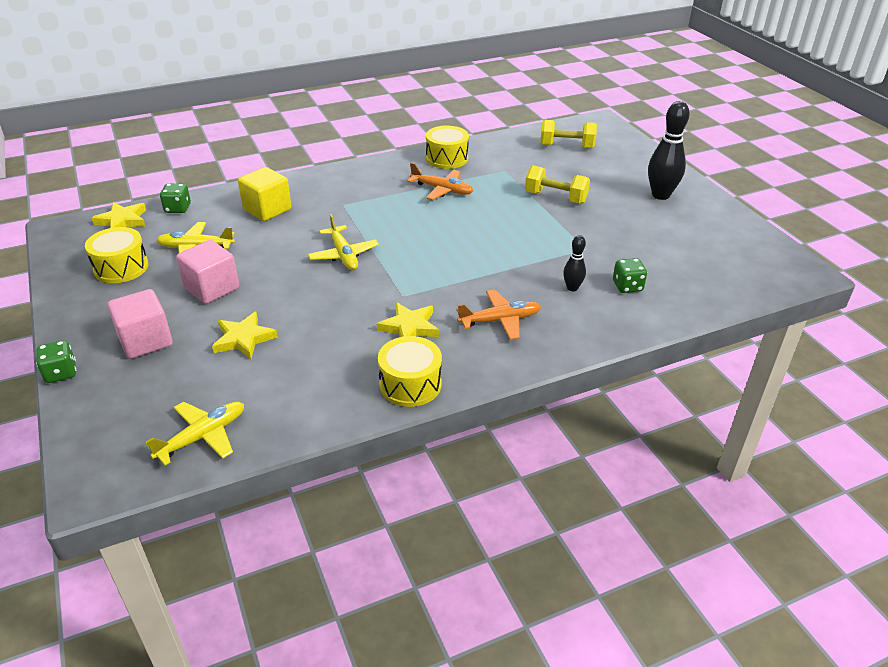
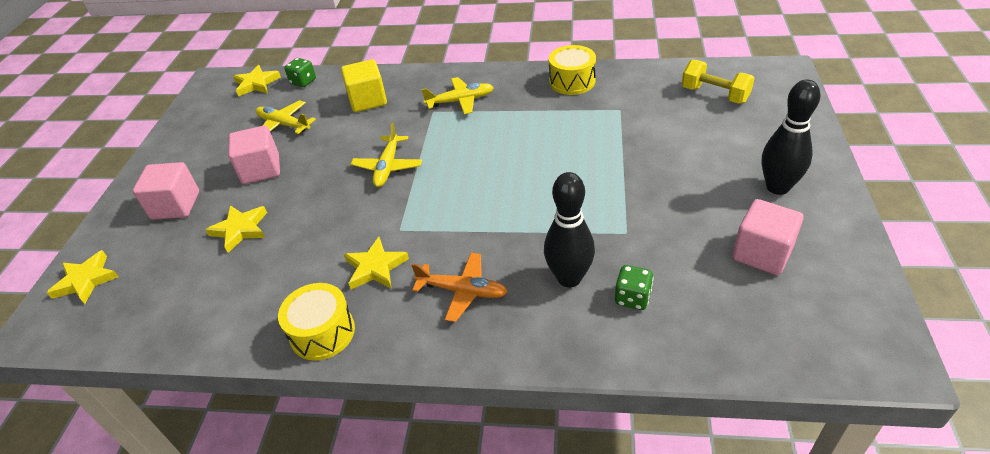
camera: 35 degrees right, 5 degrees up
(61, 373) = (102, 215): green dice -> none
(109, 428) = (86, 280): none -> yellow star
(121, 267) = (219, 129): yellow drum -> none
(202, 437) = (133, 316): yellow plane -> yellow plane (460, 101)
(442, 190) = (536, 117): orange plane -> none
(555, 197) = (647, 157): yellow dumbbell -> none
(572, 288) = (569, 278): black bowling pin -> black bowling pin, size x1.88
(685, 236) = (762, 253): none -> pink cube

